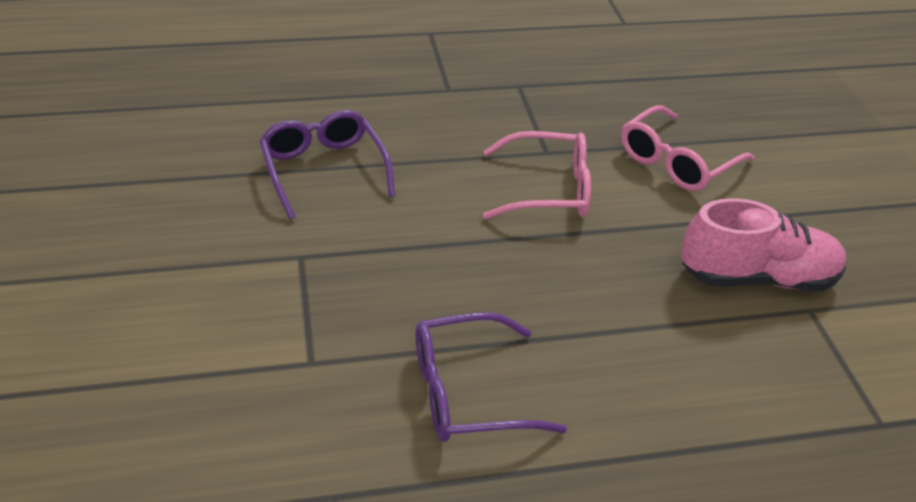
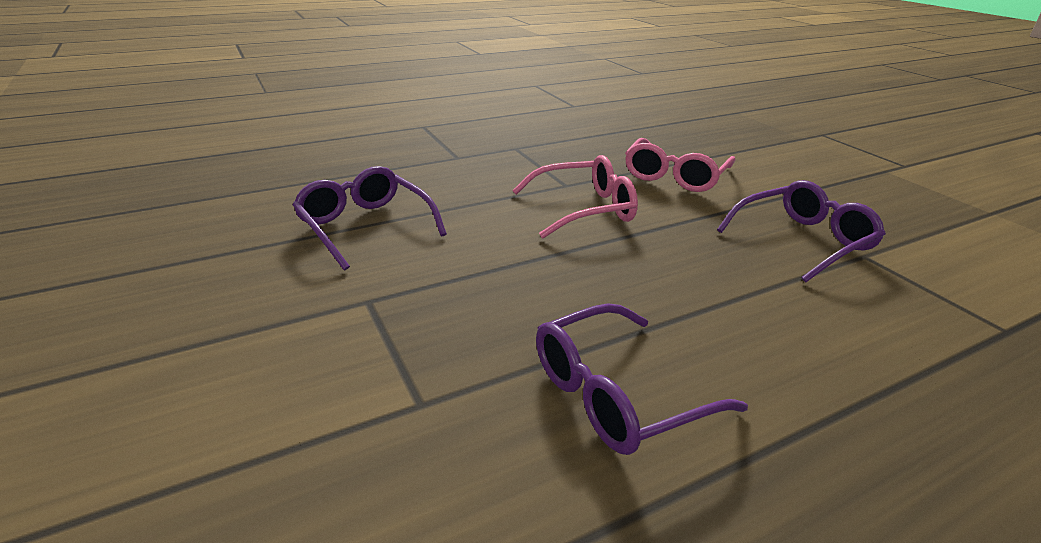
camera: 15 degrees left, 10 degrees down
(757, 278) = (803, 241): pink shoe -> purple glasses

